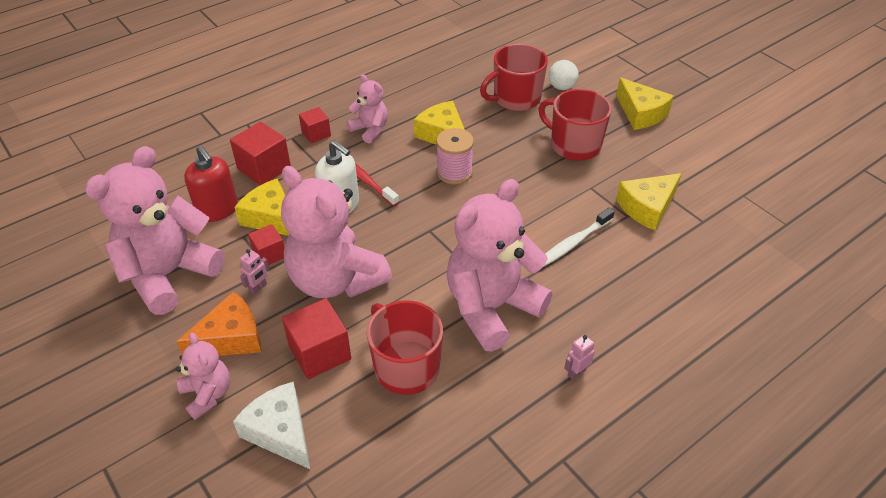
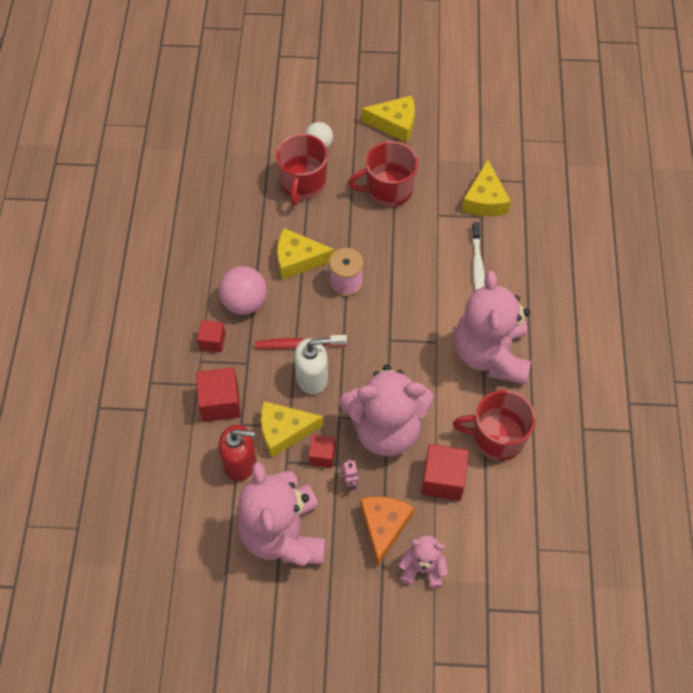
camera: 50 degrees left, 15 degrees up
(280, 432) = (488, 541): white cheese -> none
(370, 130) = (244, 302): pink teddy bear -> pink ball
(576, 372) = (577, 348): pink robot -> none

